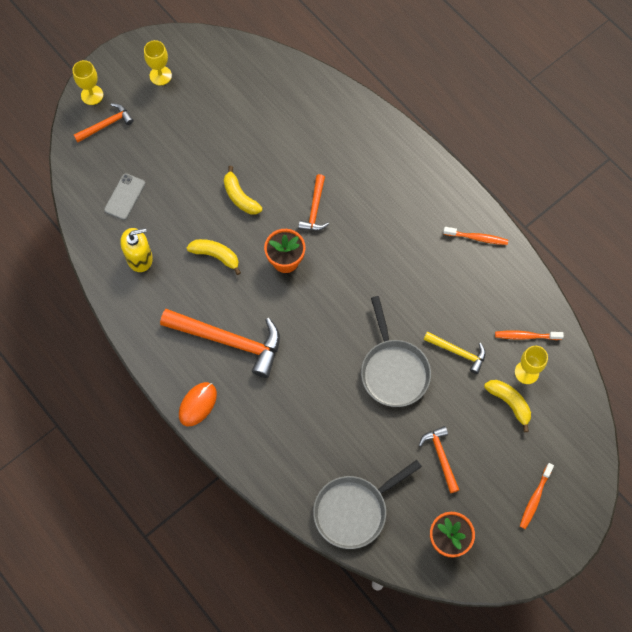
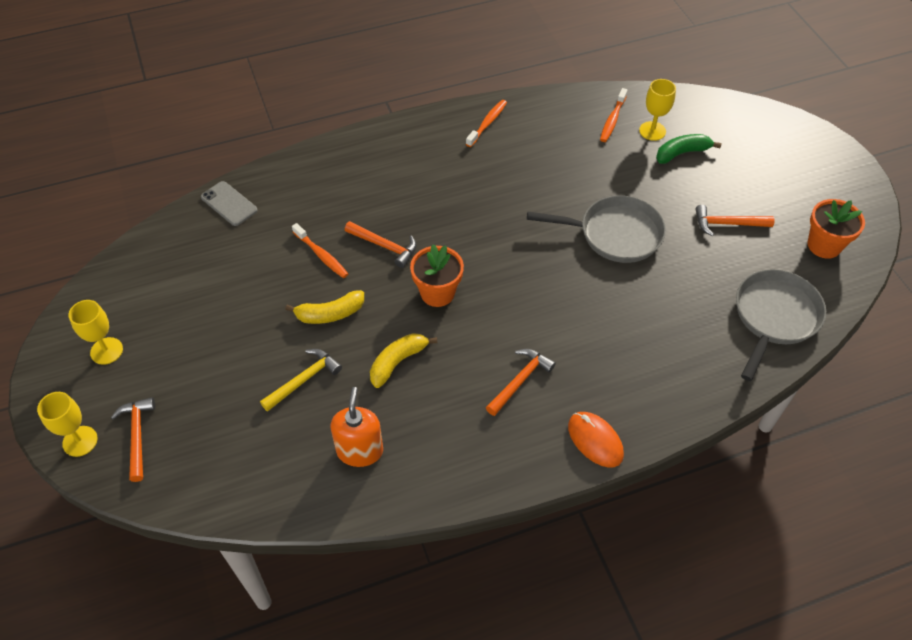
camera: 70 degrees left, 15 degrees down
(125, 197) = (259, 443): grey phone -> grey phone (229, 204)
(139, 258) = (360, 450): yellow soap dispenser -> orange soap dispenser
(229, 341) = (520, 381): orange hammer -> orange hammer, size x0.52
(354, 510) = (774, 317): grey pan -> grey pan turned 135 degrees counterclockwise
(458, 352) = (612, 175): yellow hammer -> yellow hammer (304, 380)
(509, 403) = (682, 153): yellow banana -> green banana
(535, 498) = (791, 165): orange toothbrush -> orange toothbrush (321, 255)

